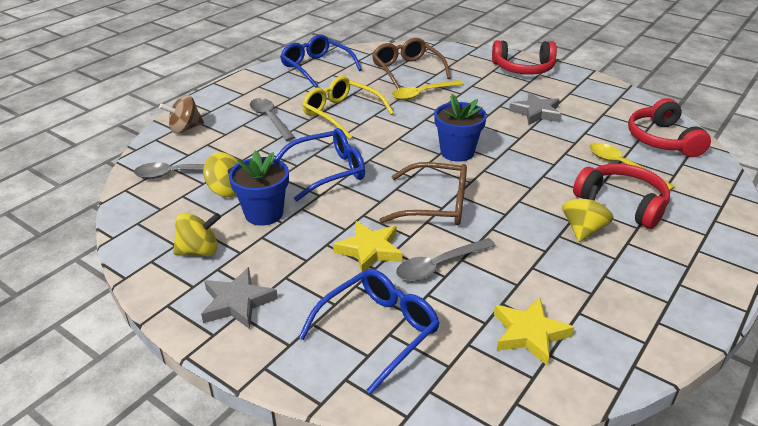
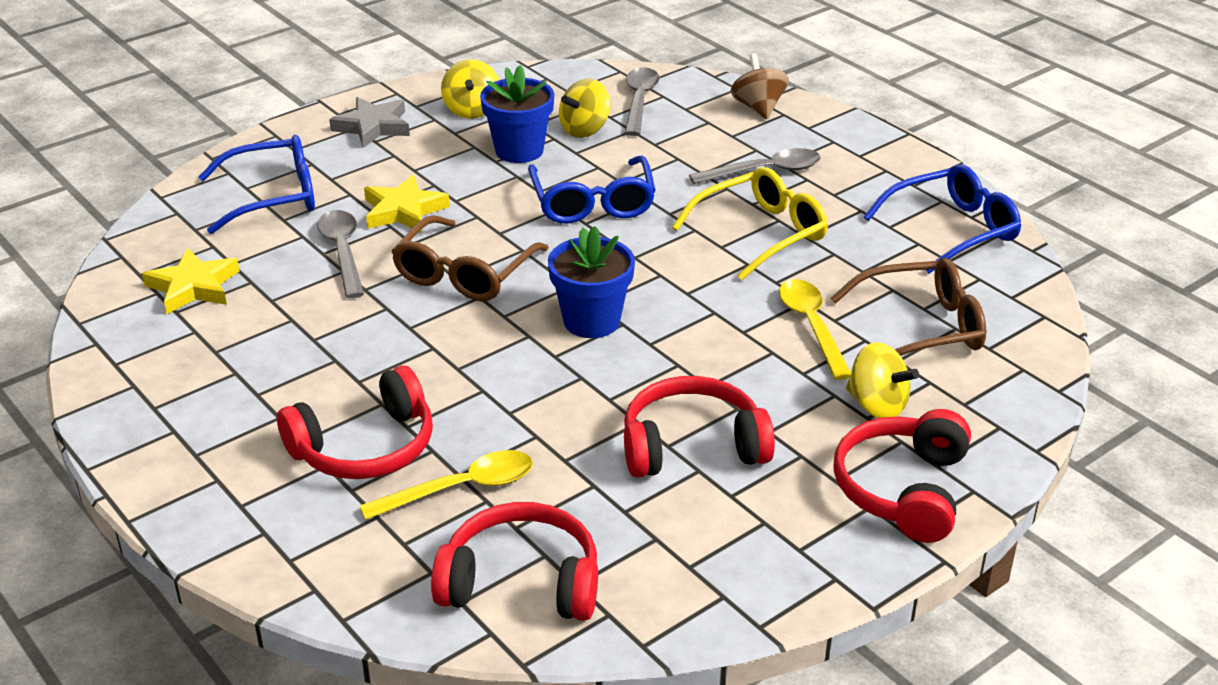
camera: 105 degrees right, 0 degrees up
(378, 331) = (272, 197): blue glasses -> blue glasses turned 75 degrees counterclockwise
(536, 113) = (692, 446): grey star -> red headphones
(583, 229) = (331, 385): yellow spinning top -> yellow spinning top (877, 405)

